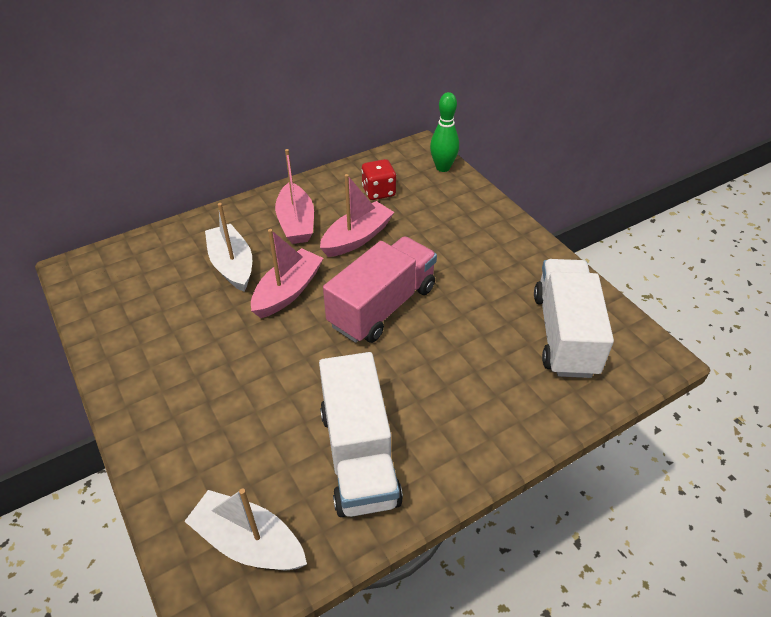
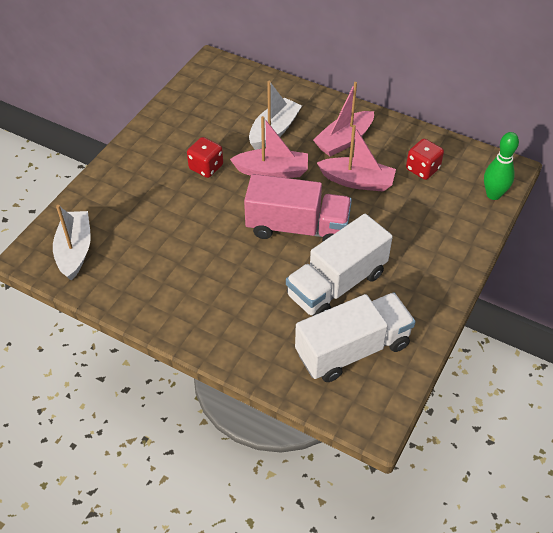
camera: 60 degrees right, 5 degrees up
(230, 343) = (206, 167): none -> red dice
(359, 455) = (162, 273): white truck -> white truck (336, 284)

